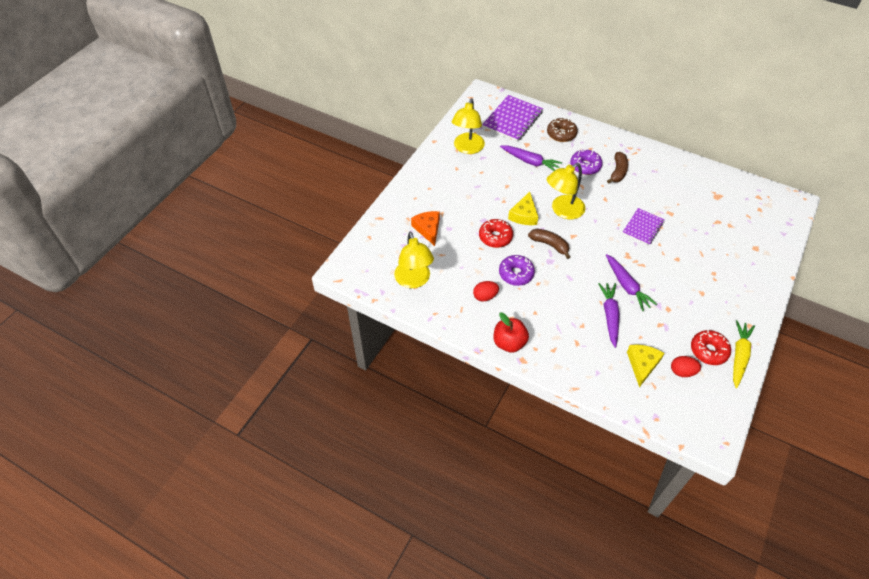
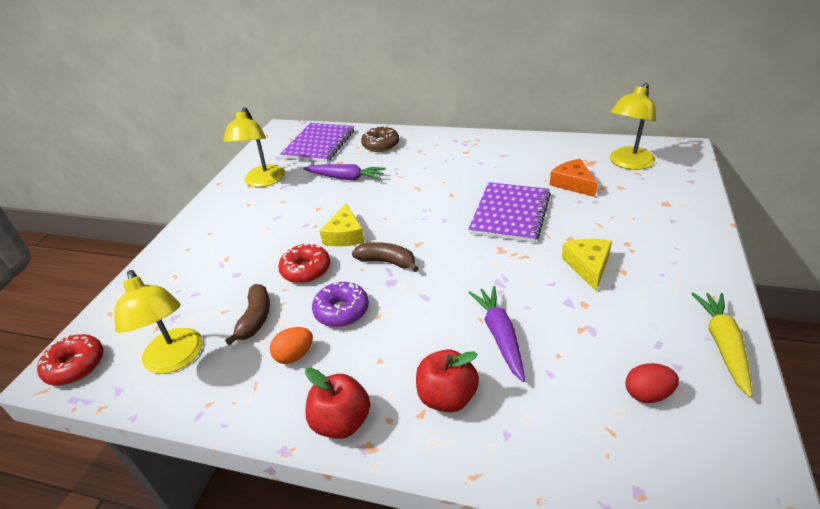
camera: 10 degrees left, 15 degrees down
(428, 229) = (204, 282): orange cheese -> orange cheese (573, 183)
(485, 296) = (295, 355): red egg -> orange egg
(562, 211) = (398, 219): yellow lamp -> yellow lamp (628, 163)
(570, 344) = (447, 397): none -> red apple
(585, 166) = (417, 168): purple donut -> none
(618, 172) = (459, 165): brown banana -> brown banana (255, 319)
(626, 286) = (512, 288): purple carrot -> none
(642, 365) = (578, 400): yellow cheese -> yellow cheese (588, 266)
(643, 227) = (510, 214): purple notebook -> purple notebook, size x1.59
(708, 351) = (672, 349): red donut -> red donut (76, 366)

